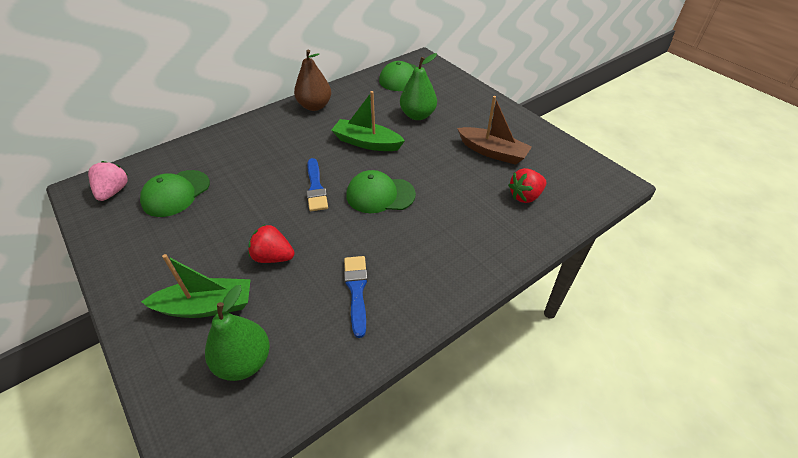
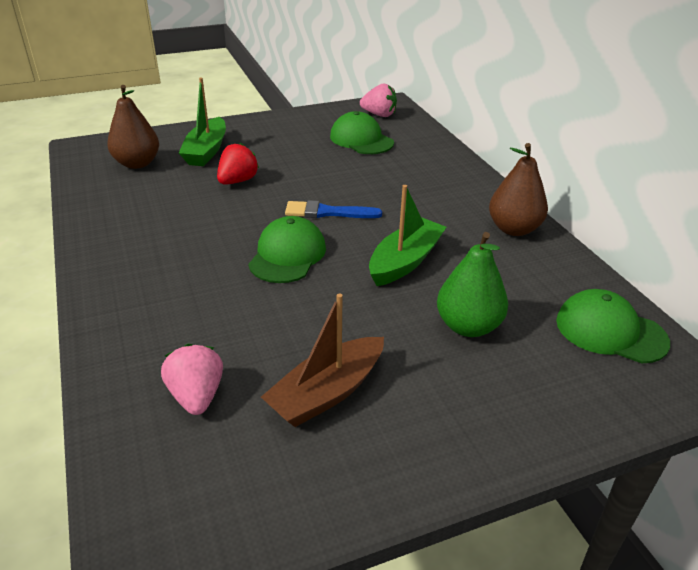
camera: 105 degrees right, 10 degrees down
(244, 361) = (137, 163): green pear -> brown pear
(356, 290) = (157, 219): blue brush -> none
(525, 196) = (196, 396): red strawberry -> pink strawberry

